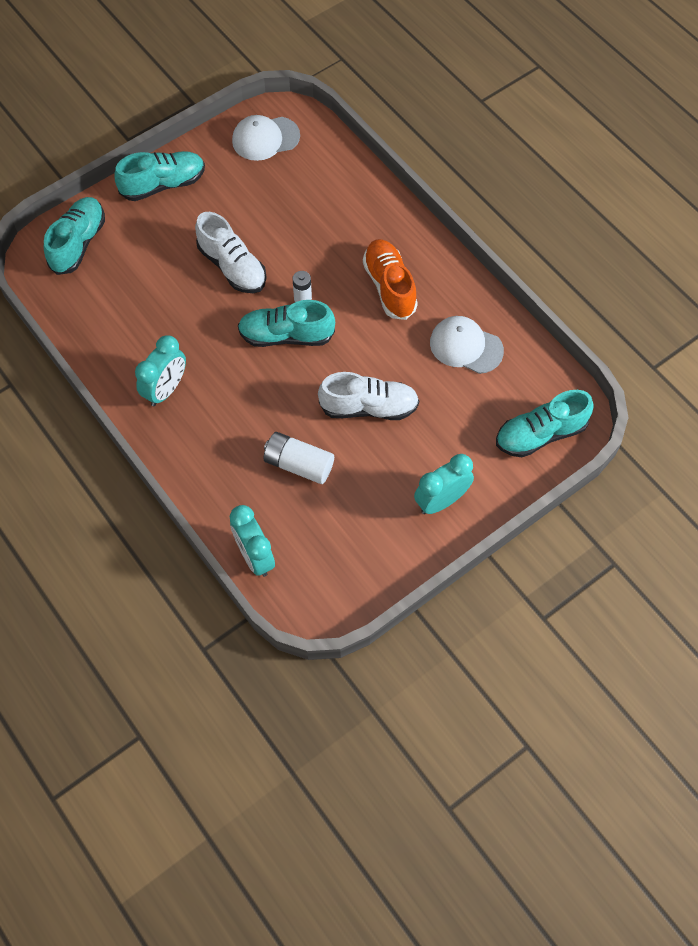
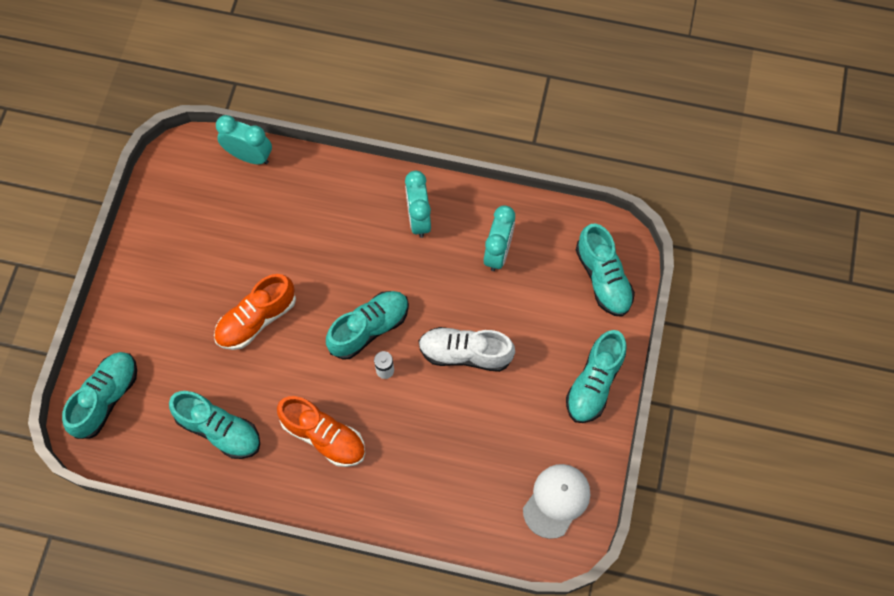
camera: 140 degrees right, 5 degrees up
(299, 464) = (273, 238): white battery -> none
(369, 407) = (256, 319): white shoe -> orange shoe
(441, 501) = (147, 289): turquoise clock -> turquoise clock (498, 252)
(465, 346) = (219, 429): white cap -> turquoise shoe

